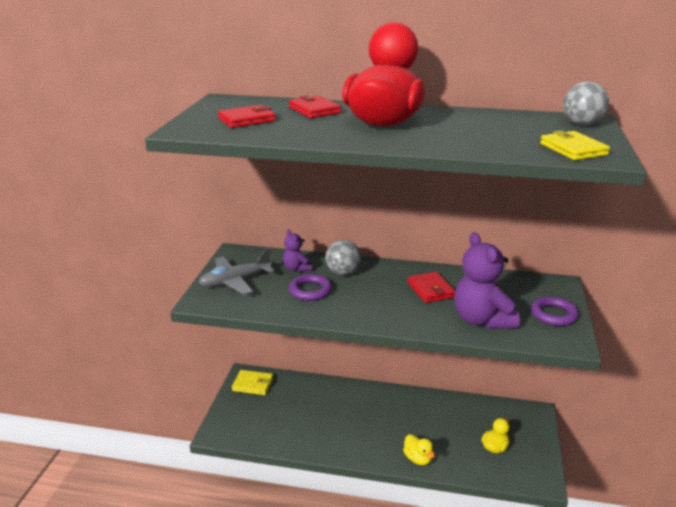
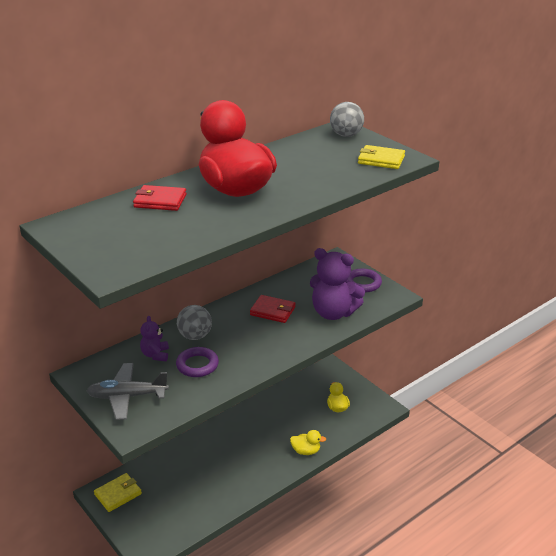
camera: 50 degrees left, 5 degrees up
(235, 281) = (127, 396): grey plane -> grey plane turned 75 degrees clockwise
(247, 120) = (133, 236): red wallet -> none
(296, 268) = (155, 355): purple teddy bear -> purple teddy bear turned 75 degrees clockwise

